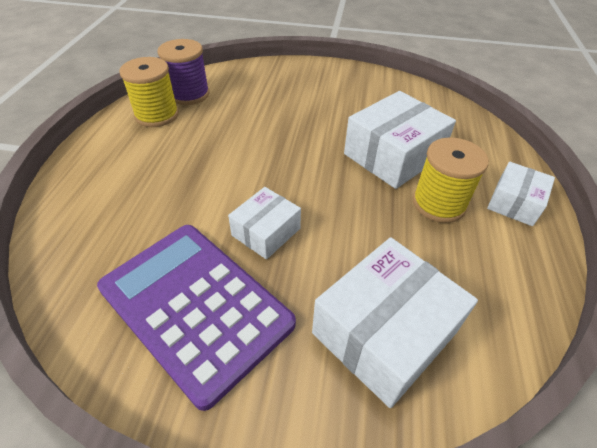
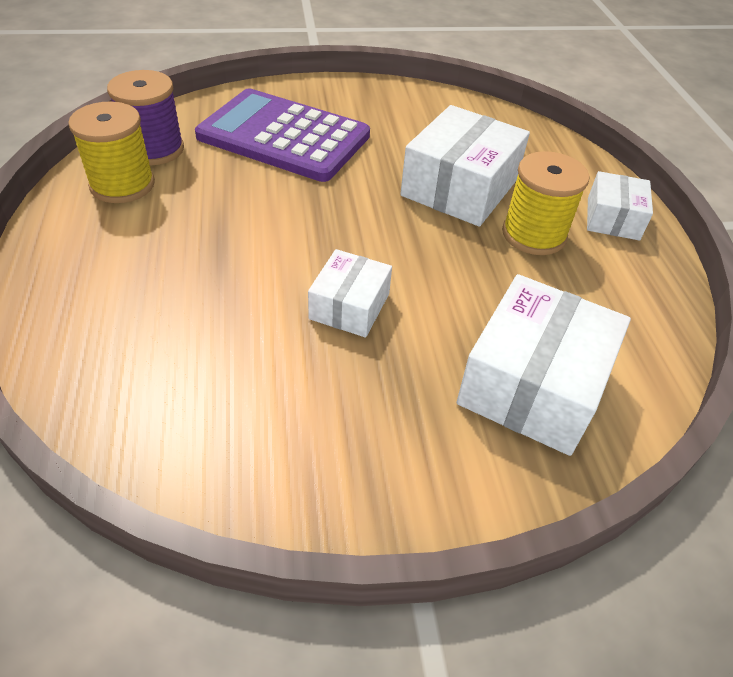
camera: 20 degrees left, 0 degrees up
(195, 306) = (306, 409): purple calculator -> purple calculator (283, 137)

